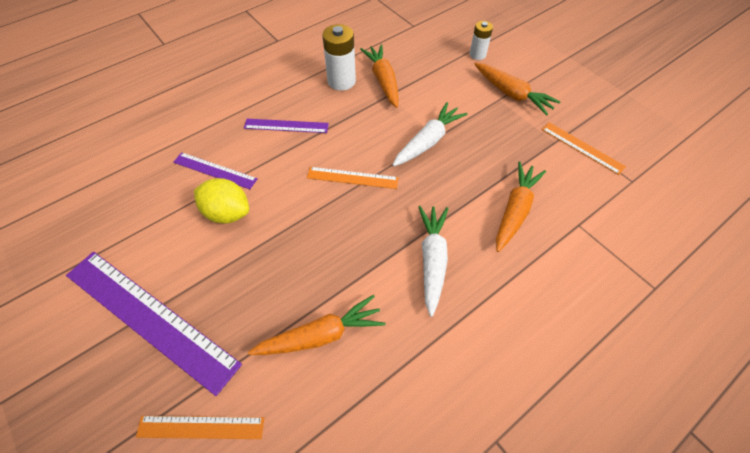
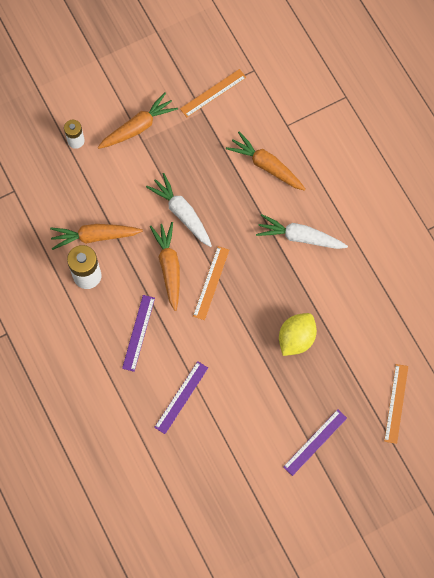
camera: 80 degrees left, 15 degrees up
(149, 318) = (315, 442): purple ruler -> purple ruler, size x0.50
(227, 213) = (230, 386): yellow lemon -> yellow lemon (296, 338)
(321, 335) = (346, 323): orange carrot -> orange carrot (169, 267)

